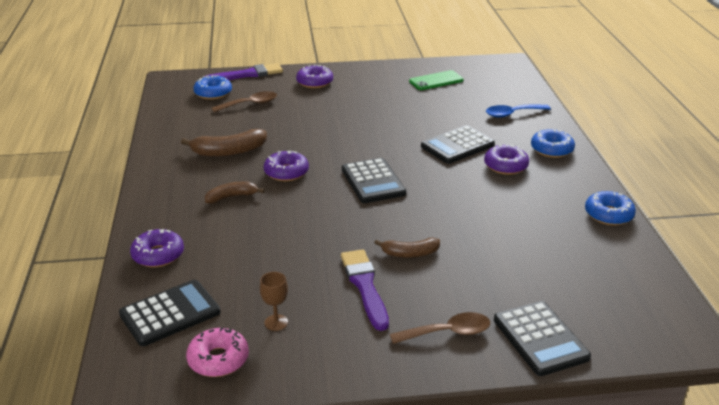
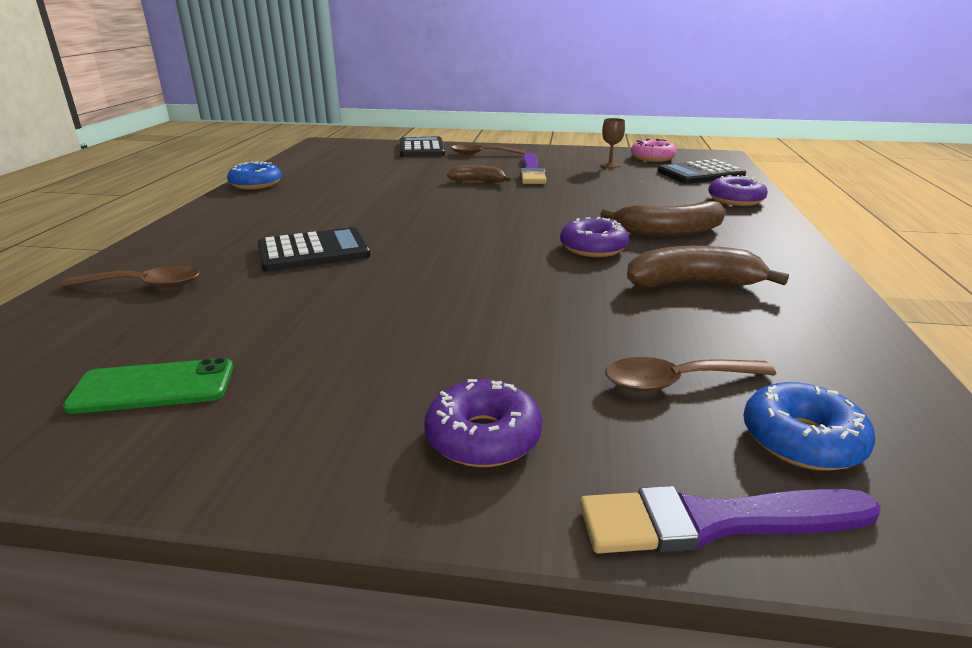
camera: 165 degrees left, 5 degrees down
(231, 197) = (669, 232): brown banana -> brown banana, size x1.56
(373, 181) = (475, 228): black calculator -> none
(505, 166) = (286, 225): purple donut -> none
(512, 114) = (145, 285): blue spoon -> brown spoon
(551, 149) = (194, 234): blue donut -> none

